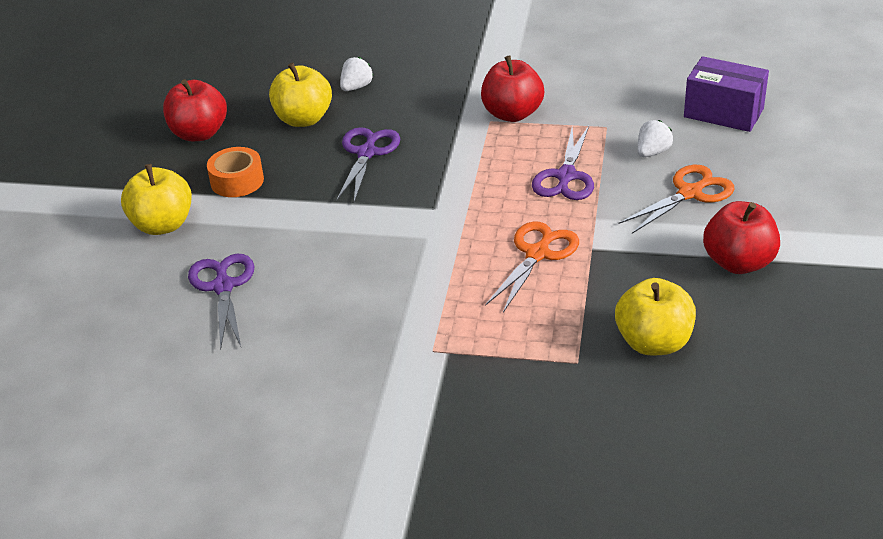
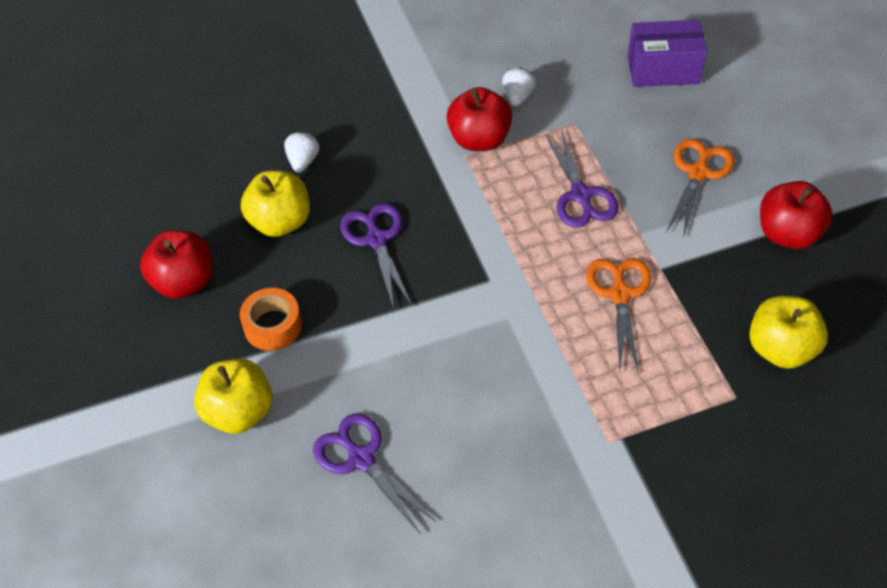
camera: 30 degrees left, 15 degrees up
(652, 152) = (635, 138): white strawberry -> white strawberry (517, 96)

